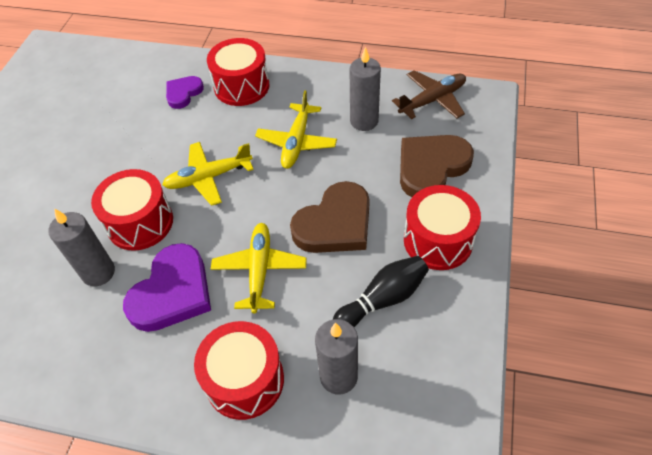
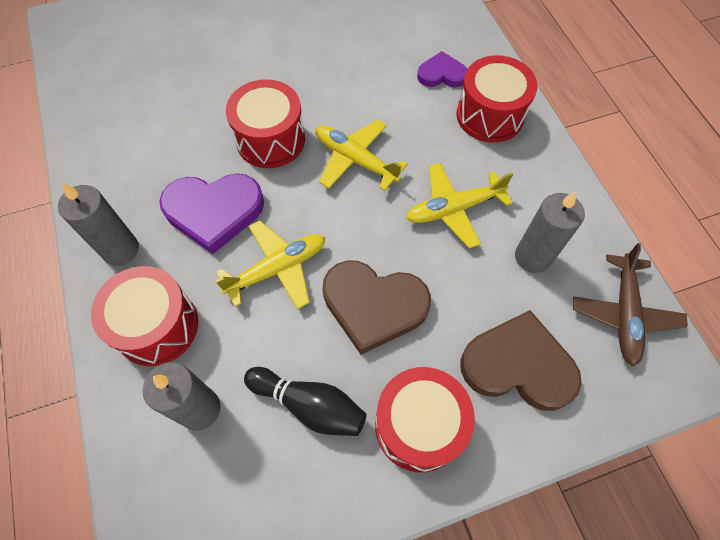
camera: 55 degrees right, 10 degrees up
(98, 272) = (202, 143): grey candle -> grey candle (121, 250)
(432, 100) = (624, 314): brown plane -> brown plane turned 75 degrees clockwise

